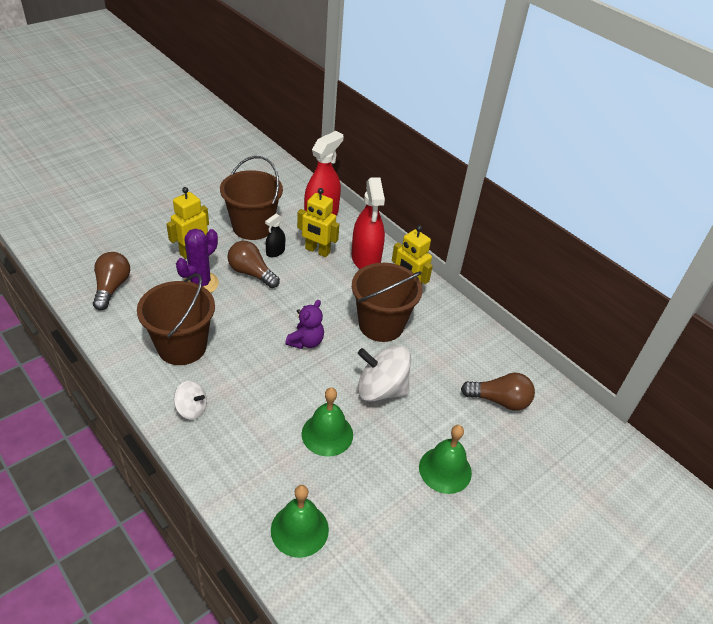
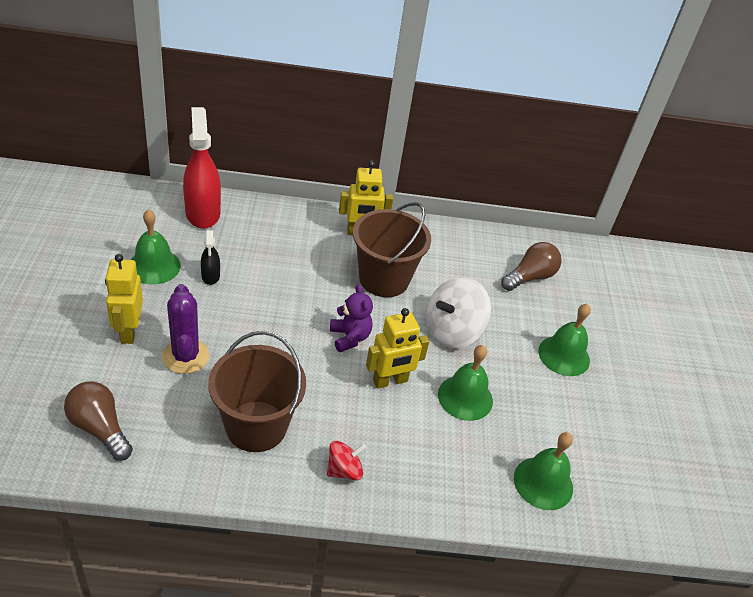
camera: 50 degrees left, 0 degrees up
(192, 409) = (344, 470): white spinning top -> red spinning top
(251, 273) = (218, 311): brown light bulb -> none
(252, 227) = (154, 266): brown bucket -> green bell
(317, 251) = (246, 249): yellow robot -> yellow robot (390, 381)
(366, 259) = (296, 229): red spray bottle -> none

